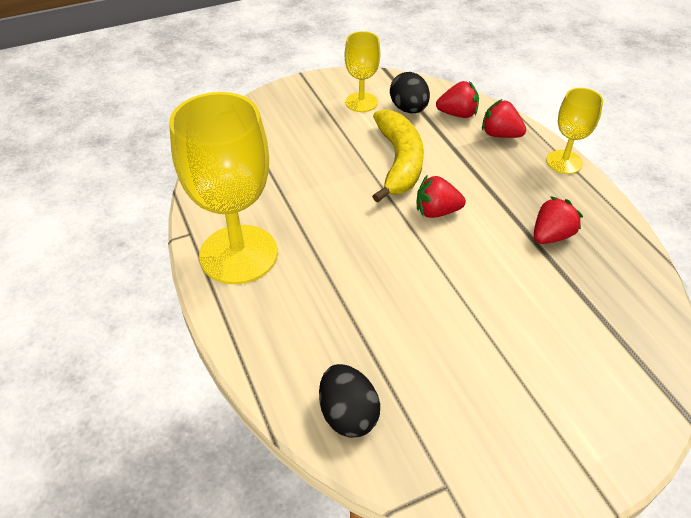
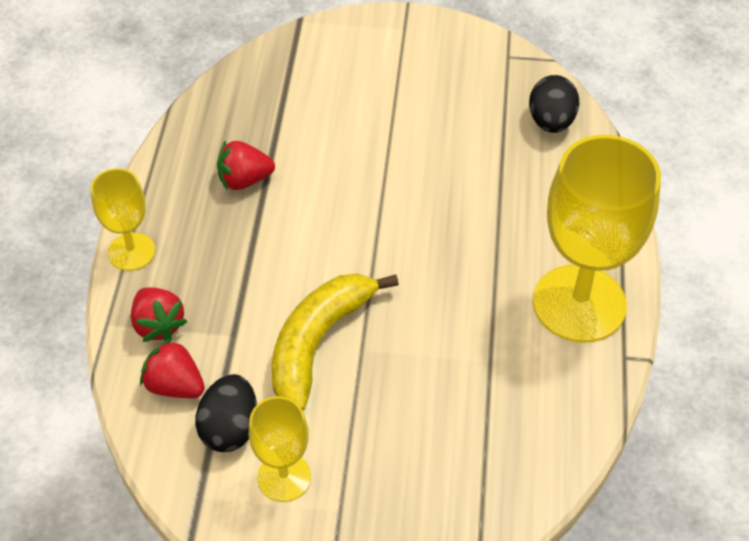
camera: 150 degrees left, 5 degrees up
(436, 211) = (332, 257): red strawberry -> none

